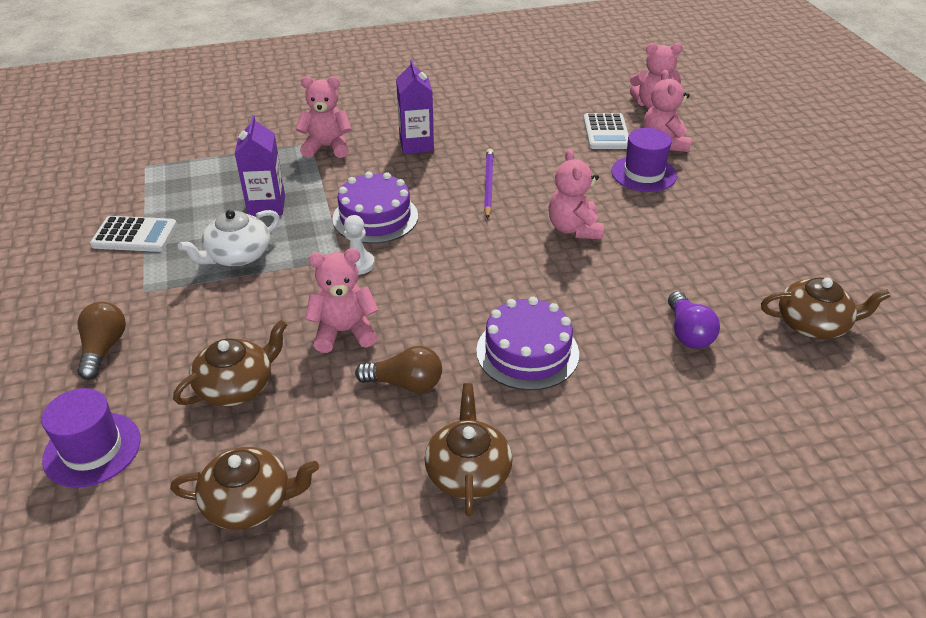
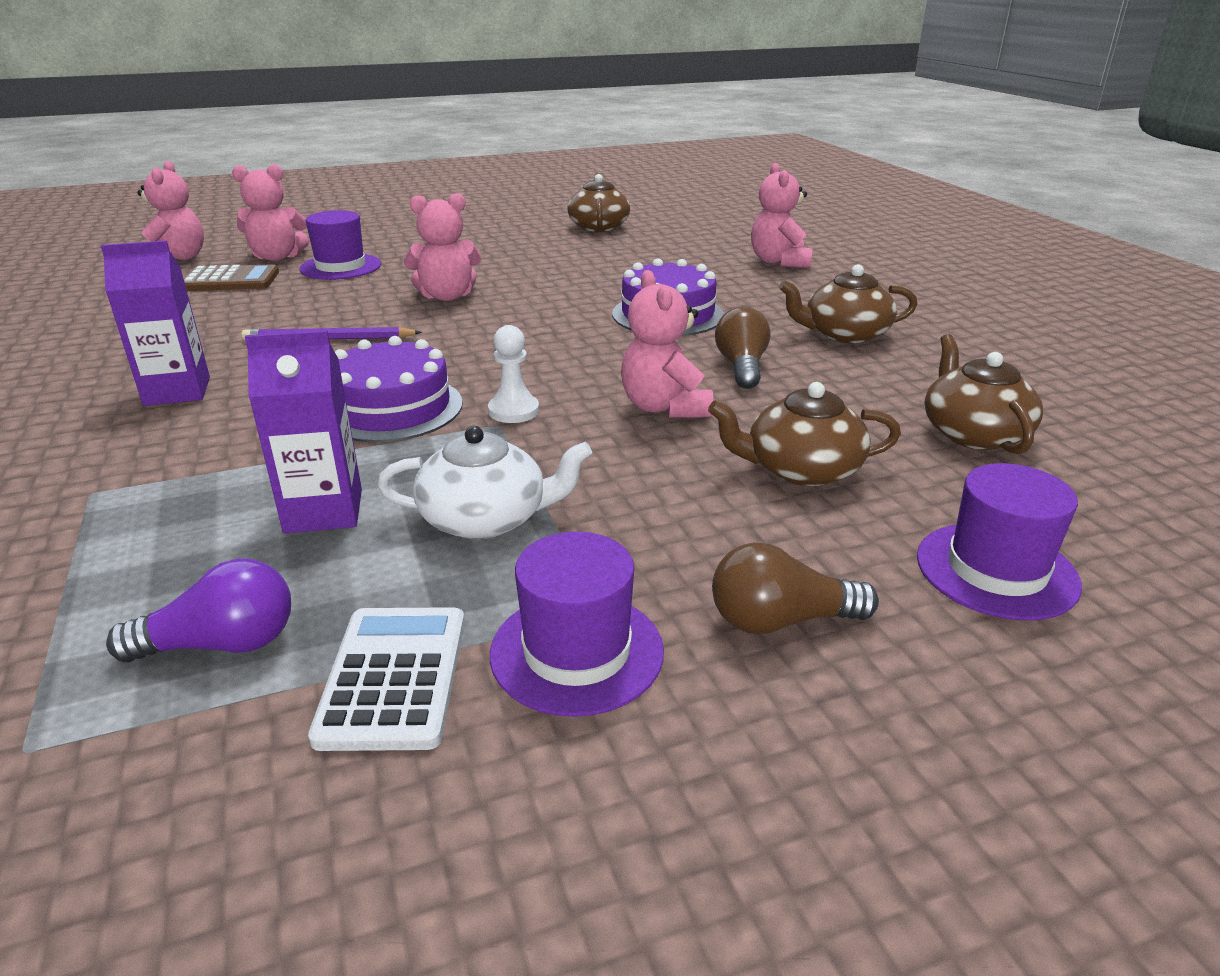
camera: 95 degrees left, 10 degrees down
(121, 282) = (576, 652): none -> purple hat
(236, 386) = (801, 469): brown teapot -> brown teapot turned 45 degrees counterclockwise
(237, 255) = (486, 518): white teapot -> white teapot turned 45 degrees counterclockwise
(327, 147) = (125, 472): pink teddy bear -> pink teddy bear (779, 262)
(606, 132) = (230, 280): white calculator -> brown calculator
(688, 332) = (619, 260): purple light bulb -> purple light bulb (221, 644)

